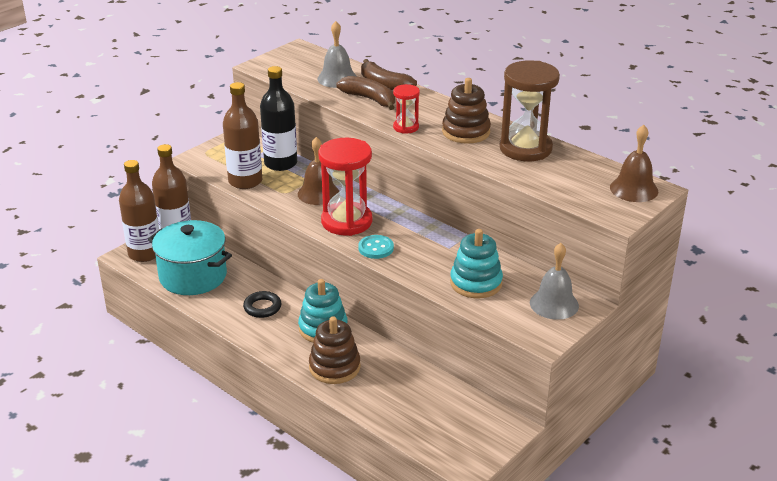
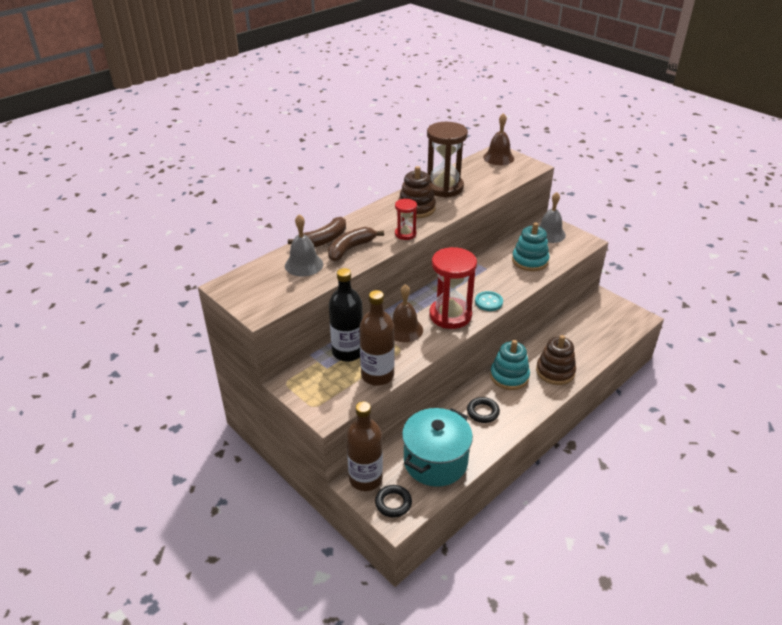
camera: 85 degrees left, 5 degrees up
(145, 253) = (393, 503): brown bottle -> black ring

